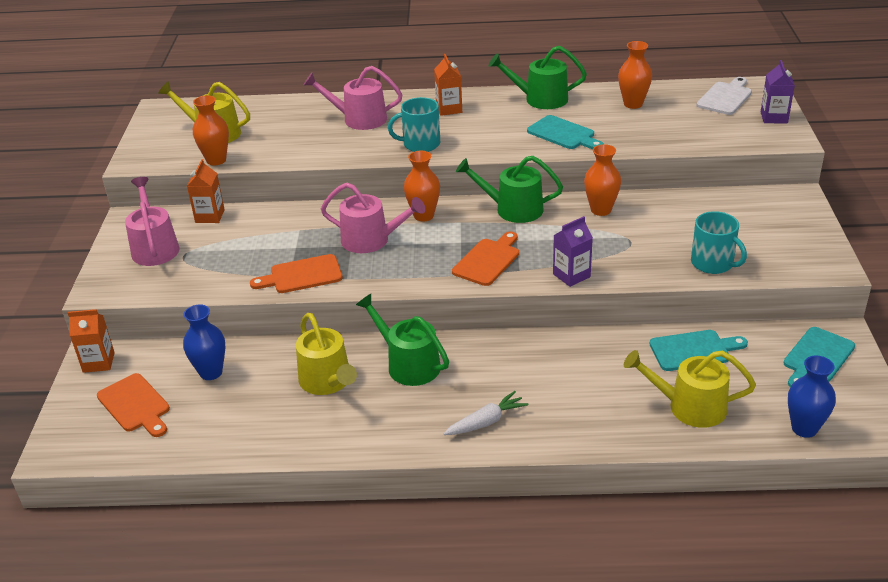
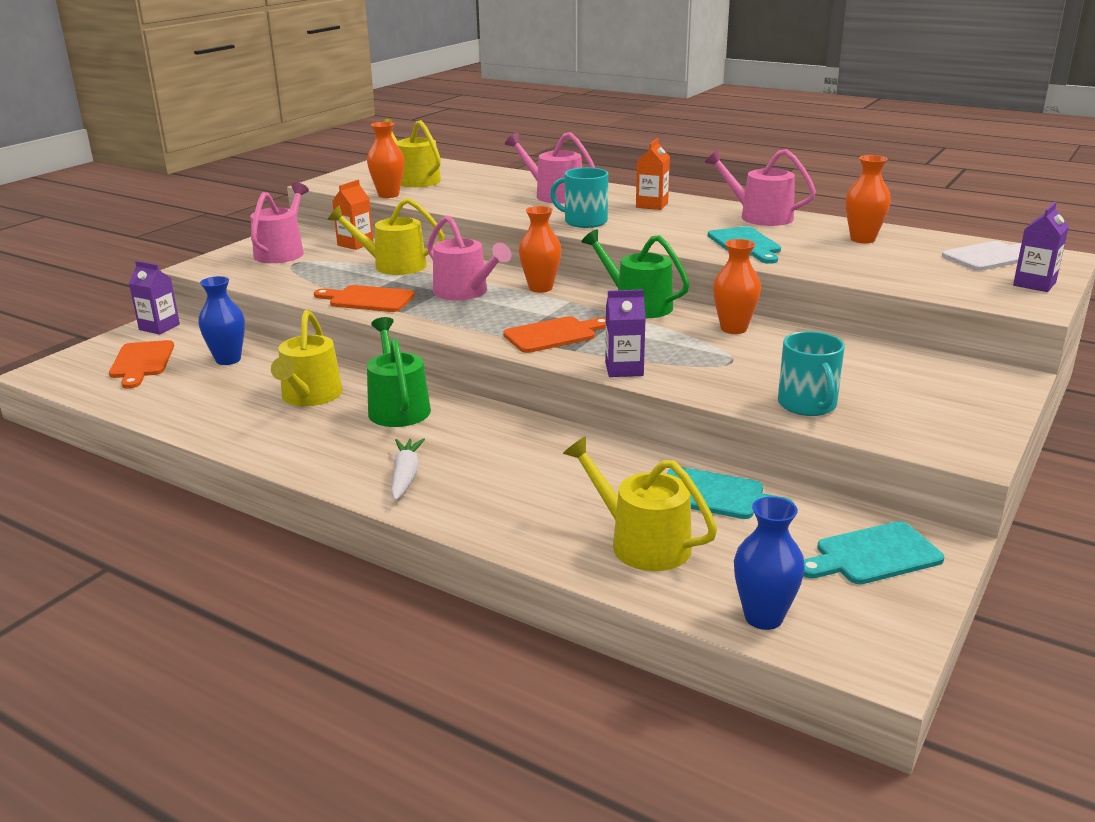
camera: 30 degrees right, 10 degrees down
(98, 362) = (159, 327): orange carton -> purple carton
(275, 230) = (393, 265): none -> yellow watering can
(486, 421) = (405, 476): white carrot -> white carrot turned 90 degrees counterclockwise
(540, 99) = (760, 216): green watering can -> pink watering can

